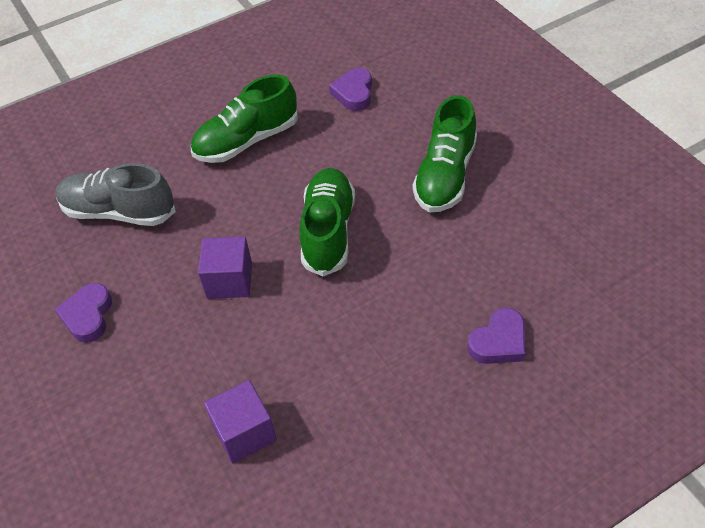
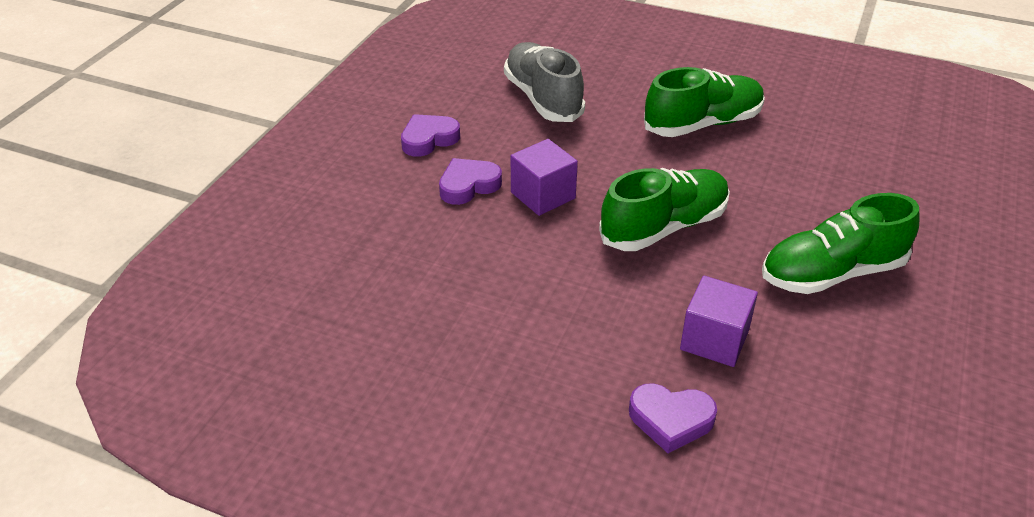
camera: 50 degrees right, 10 degrees down
(244, 433) = (401, 287): purple cube -> purple cube (714, 340)
(247, 141) = (702, 124): green shoe -> green shoe turned 135 degrees clockwise
(354, 93) = (848, 157): purple heart -> purple heart (468, 185)

